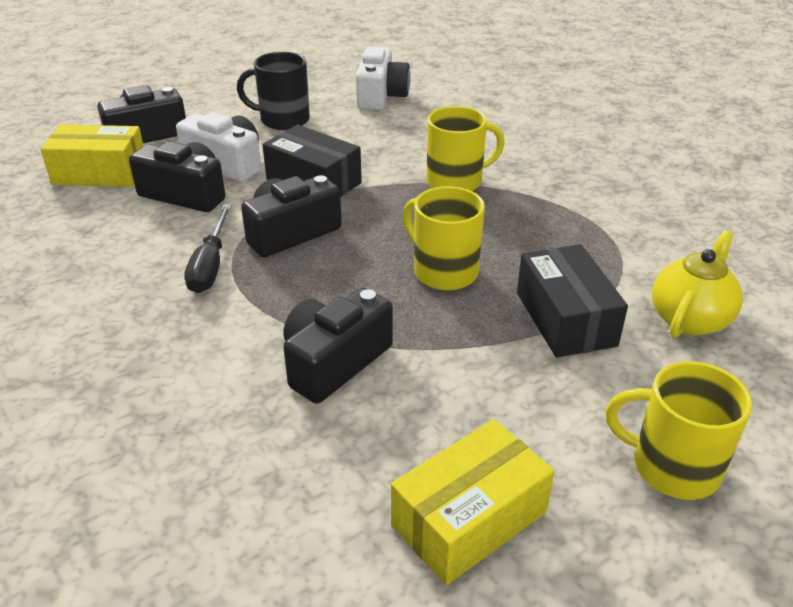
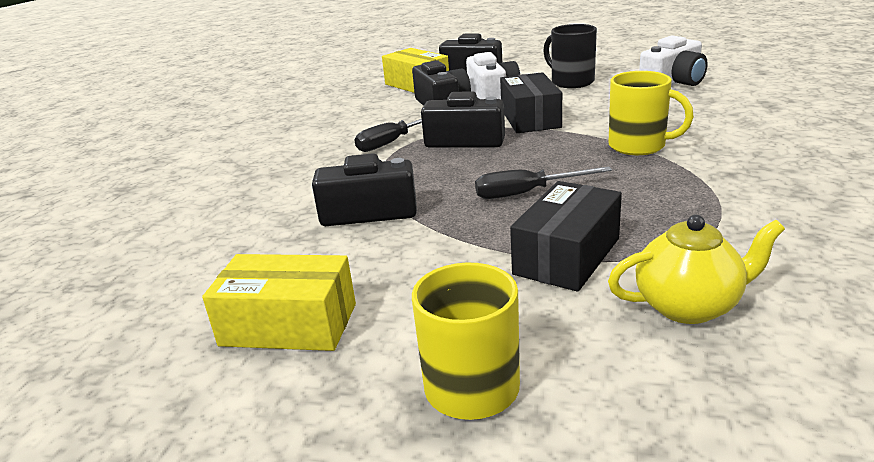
camera: 50 degrees right, 10 degrees down
(443, 271) = (526, 193): yellow mug -> black screwdriver

